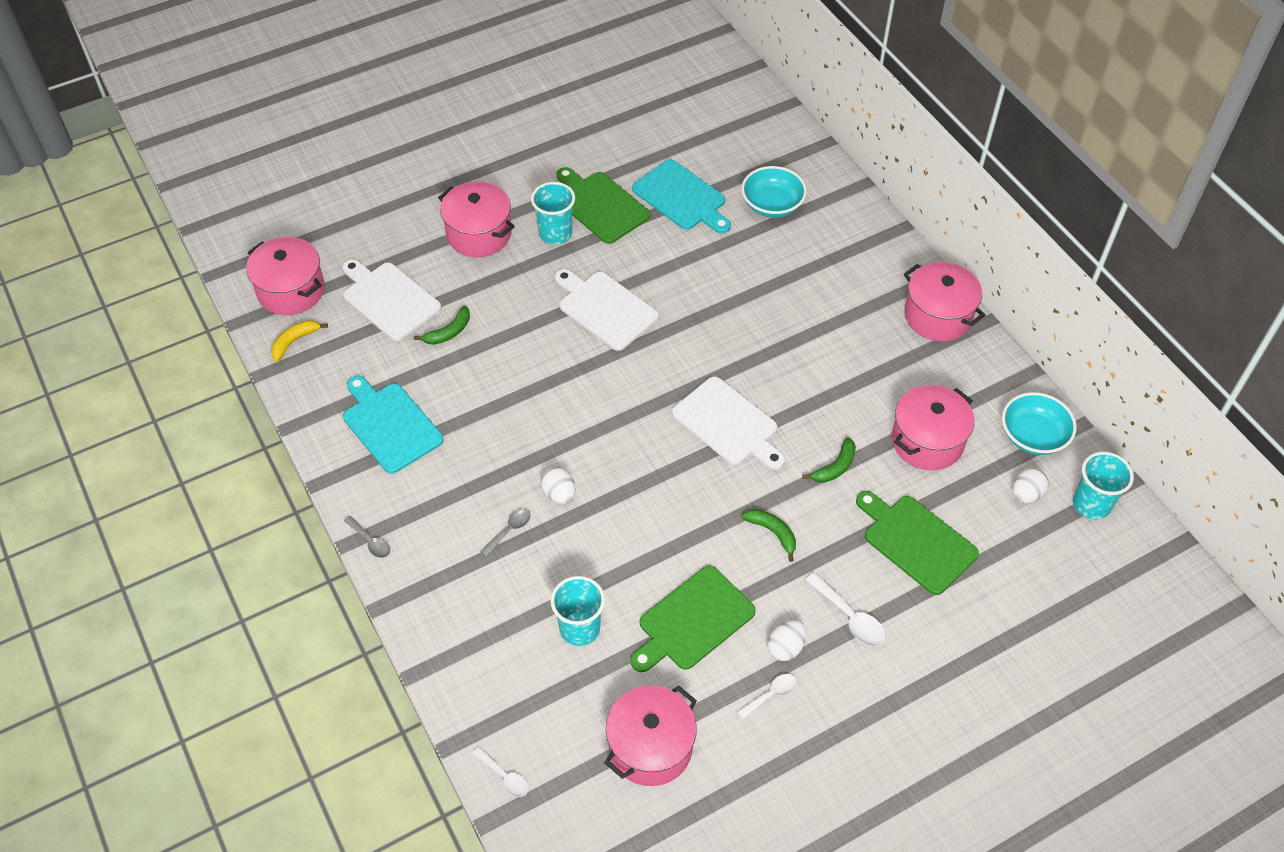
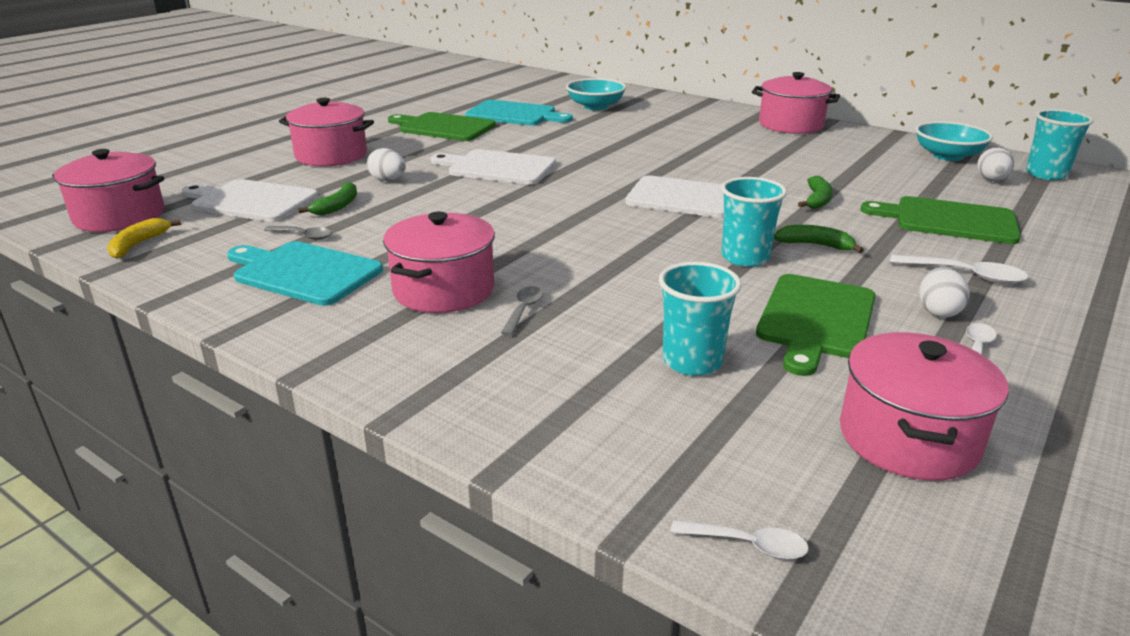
camera: 25 degrees left, 25 degrees down
(370, 541) = (334, 364): grey spoon -> grey spoon (303, 236)
(555, 233) = (411, 144): turquoise cup -> turquoise cup (745, 257)
(559, 494) = (559, 272): white egg -> white egg (388, 180)
(927, 441) = (872, 173): pink pot -> pink pot (444, 290)

